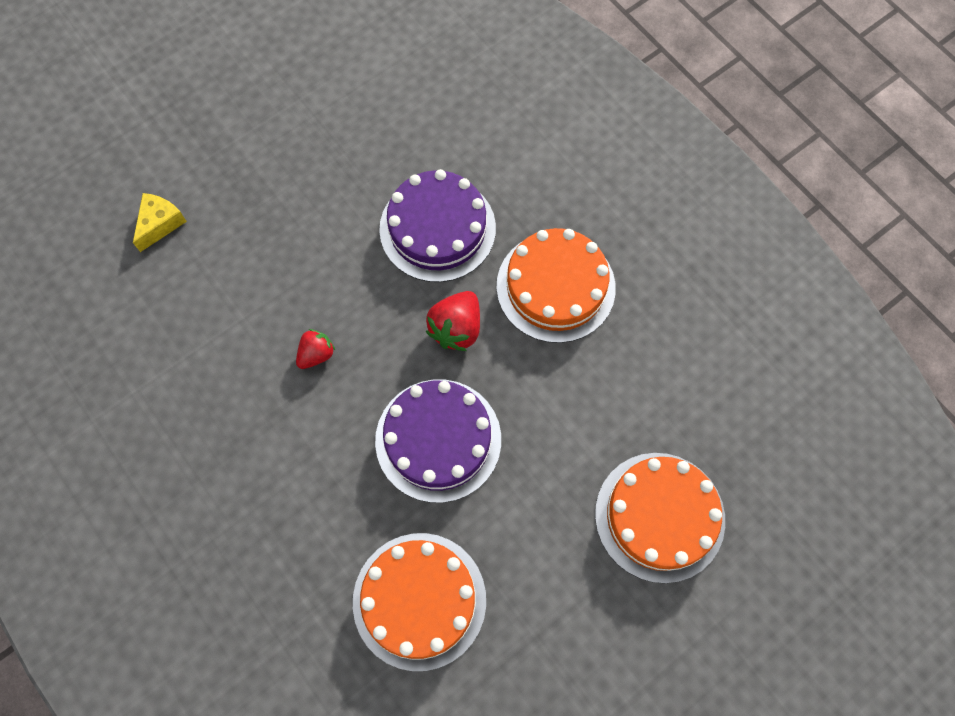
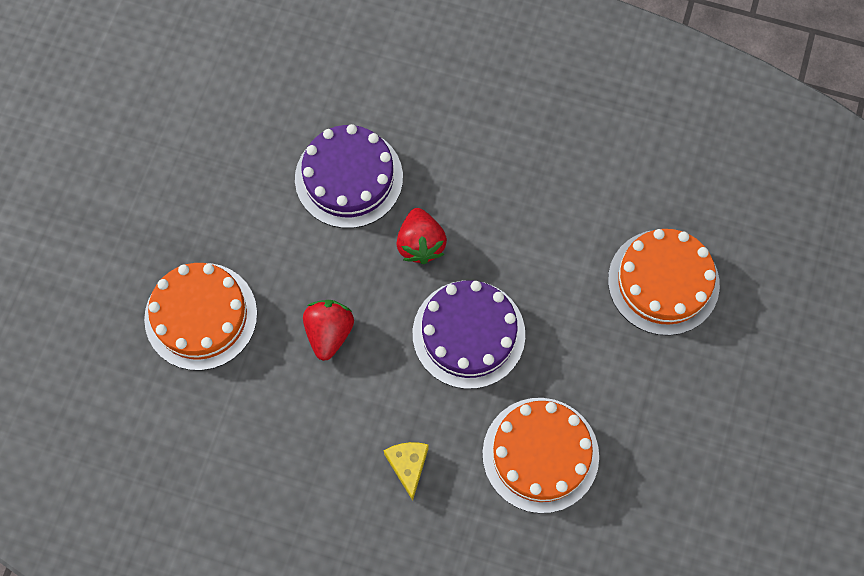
camera: 35 degrees left, 0 degrees up
(160, 224) = (122, 315): yellow cheese -> yellow cheese (408, 466)
(316, 354) = (329, 333): red strawberry -> red strawberry, size x1.56
(555, 287) = (471, 165): orange cake -> orange cake (201, 316)

